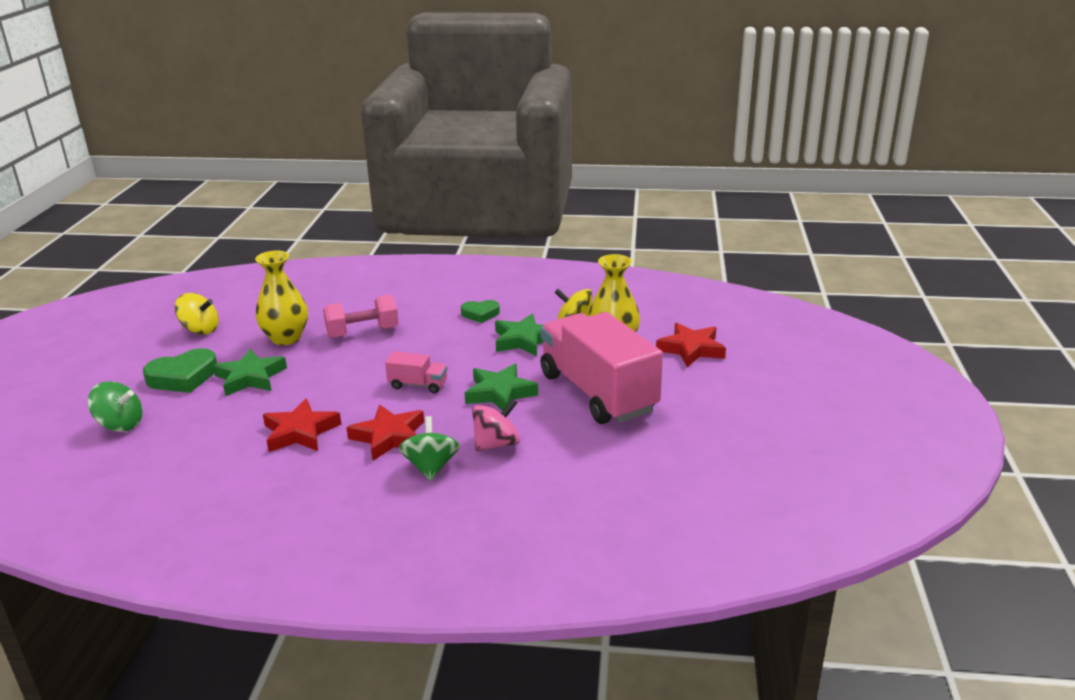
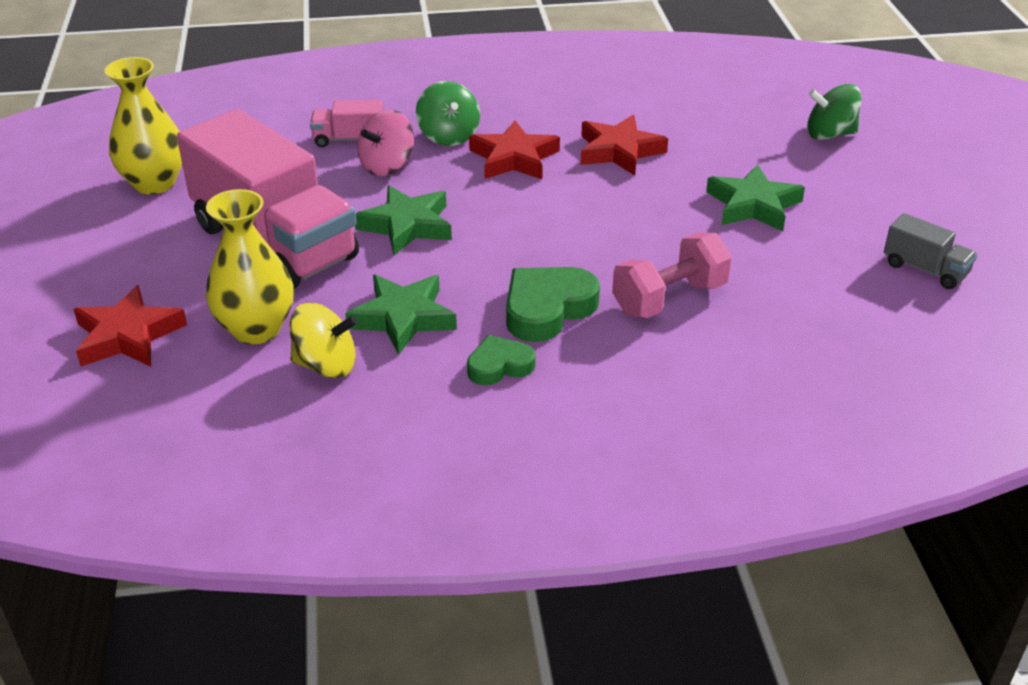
camera: 165 degrees right, 10 degrees up
(183, 377) = (841, 195): green heart -> green heart (547, 309)
(200, 330) = (925, 269): yellow spinning top -> grey truck
(286, 338) = (776, 272): yellow vase -> yellow vase (154, 183)
(418, 385) = (522, 223): pink truck -> pink truck (349, 139)

